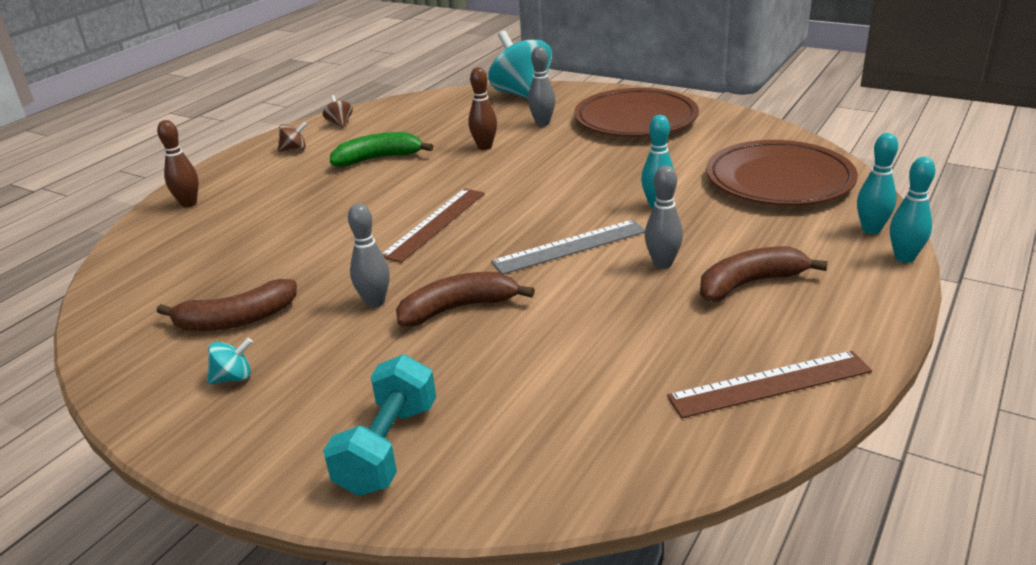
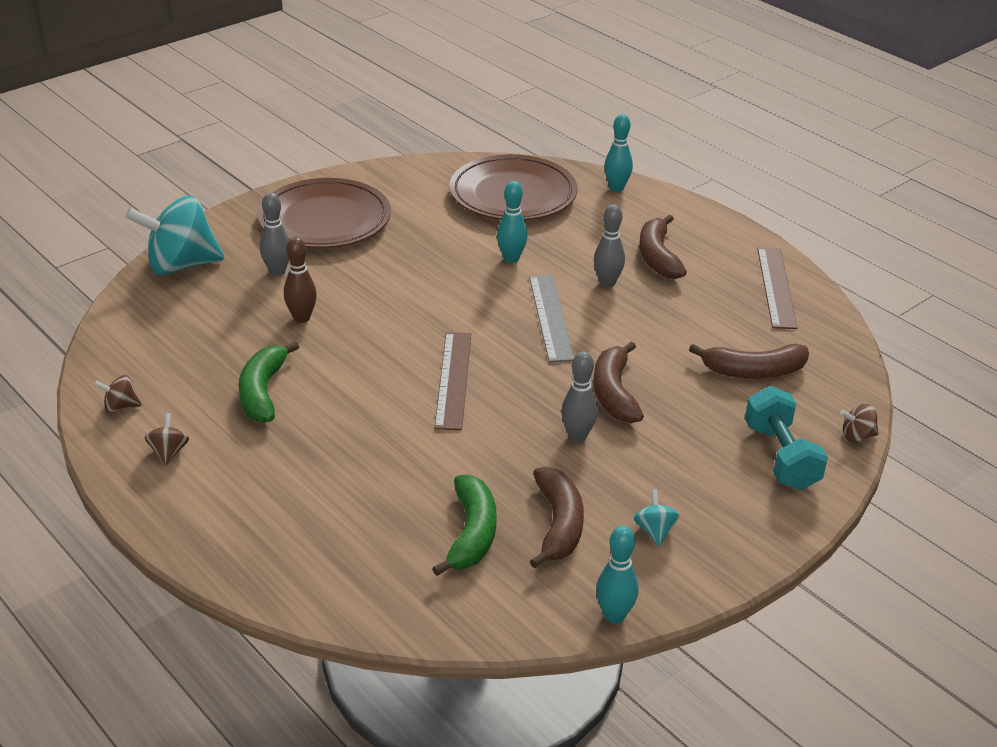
camera: 75 degrees left, 5 degrees up
(189, 203) = (257, 552): brown bowling pin -> none
(218, 280) = (472, 533): none -> green banana
(388, 448) = (781, 457): turquoise dumbbell -> turquoise dumbbell turned 45 degrees clockwise
(435, 224) = (453, 379): brown ruler -> brown ruler turned 45 degrees clockwise
(459, 513) = (857, 436): none -> brown spinning top
(557, 397) = (754, 371): none -> brown banana
(904, 257) = (661, 191): turquoise bowling pin -> turquoise bowling pin (614, 615)

